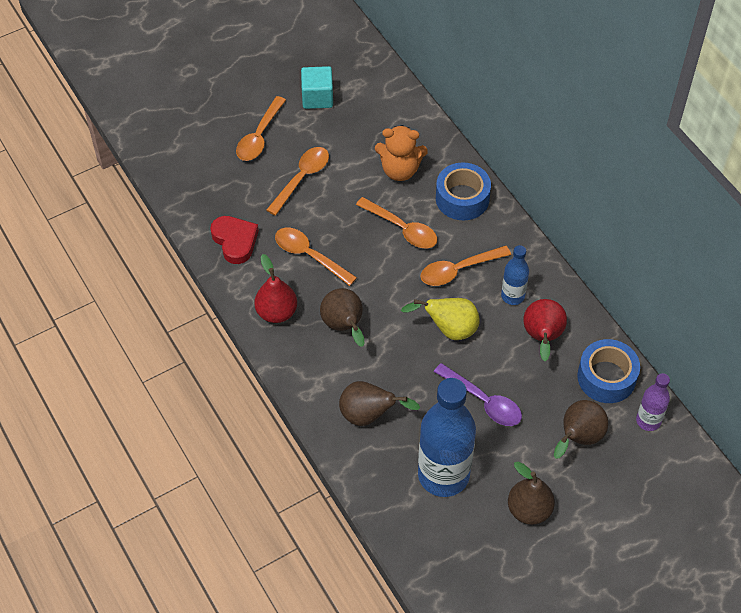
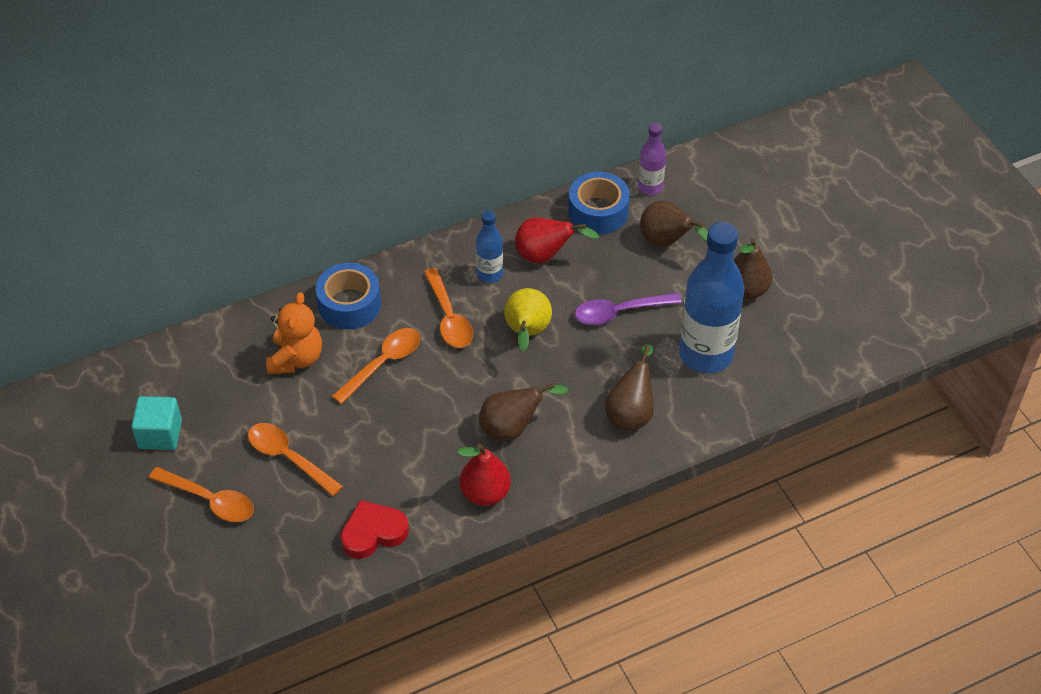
camera: 85 degrees left, 5 degrees down
(309, 255) = (407, 456): orange spoon -> none
(483, 401) = (619, 312): purple spoon -> purple spoon turned 150 degrees counterclockwise

